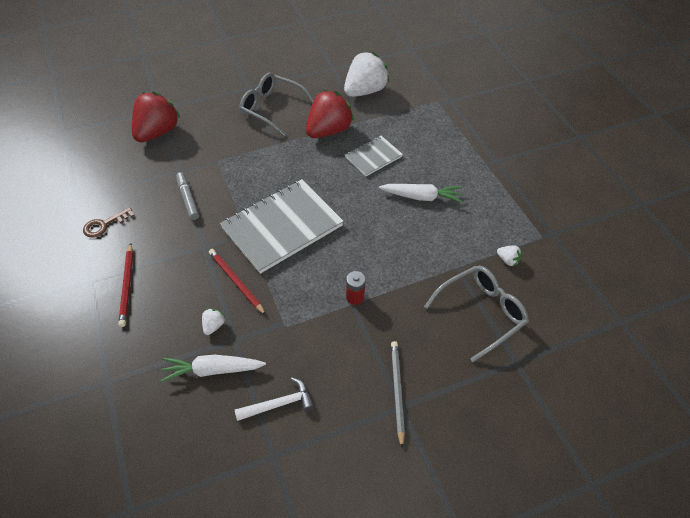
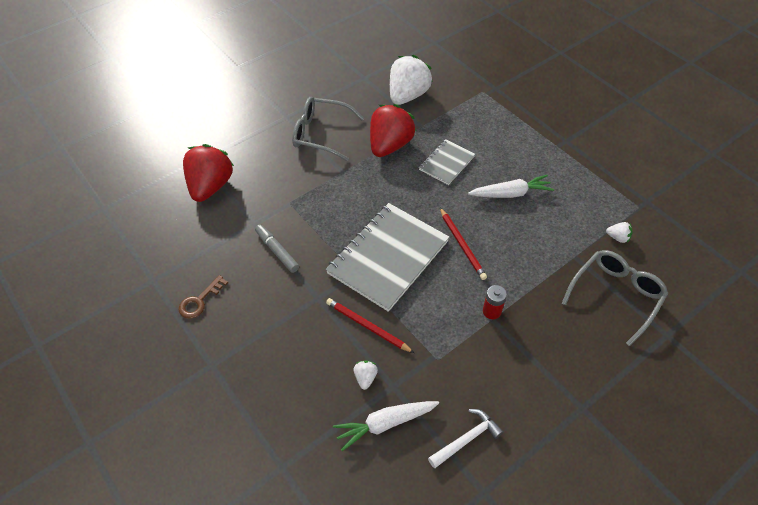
camera: 15 degrees left, 0 degrees up
(127, 286) = (255, 360): red pencil -> red pencil (462, 245)
(397, 391) = (572, 394): grey pencil -> none

